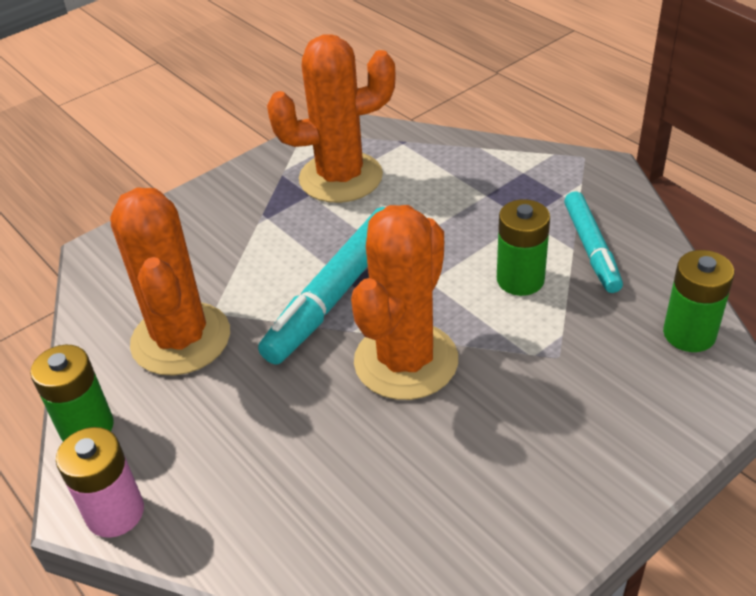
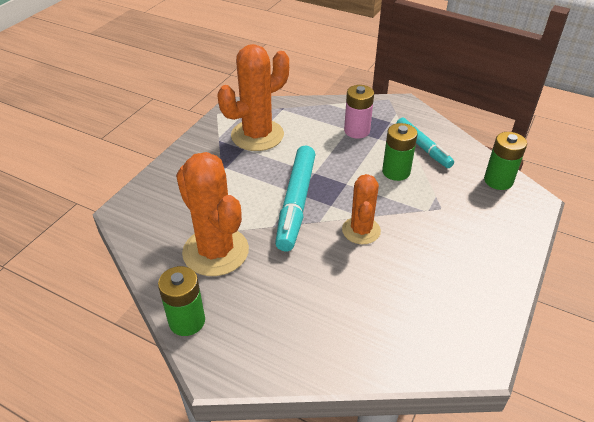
camera: 25 degrees left, 0 degrees up
(115, 513) = (239, 367): pink battery -> pink battery (357, 131)
(406, 361) = (361, 230): orange cactus -> orange cactus, size x0.61

